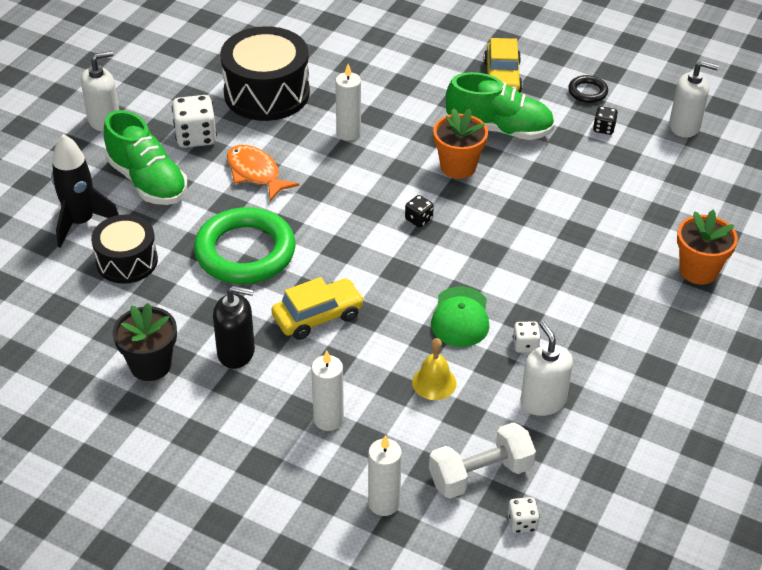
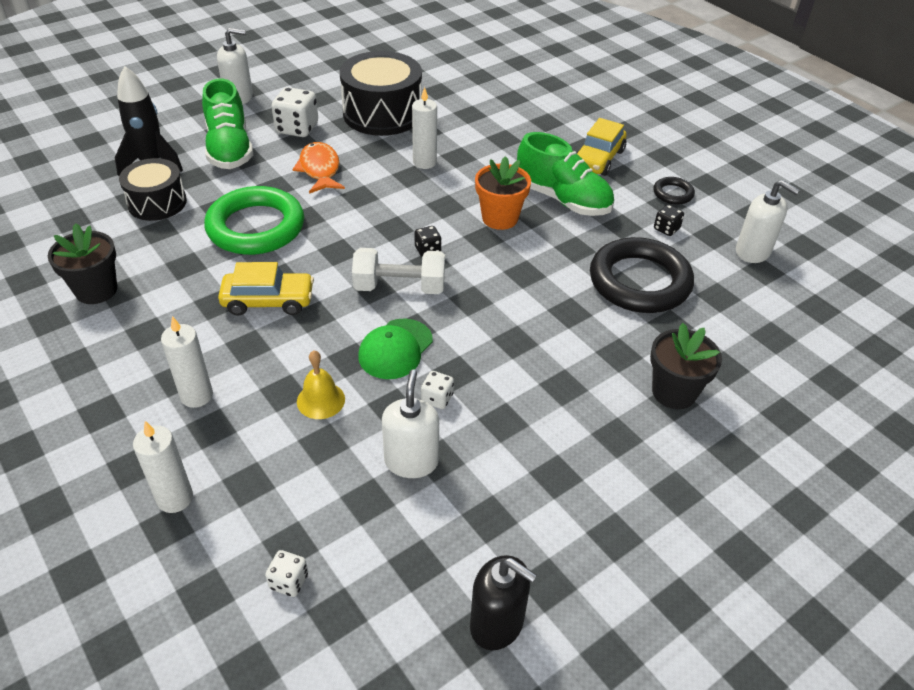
camera: 25 degrees right, 0 degrees up
(236, 352) = (173, 306): black soap dispenser -> black soap dispenser (497, 624)
(480, 474) = (289, 510): white dumbbell -> white dumbbell (399, 287)
(613, 185) = (639, 281): none -> black ring
(698, 270) = (674, 392): orange flower pot -> black flower pot

